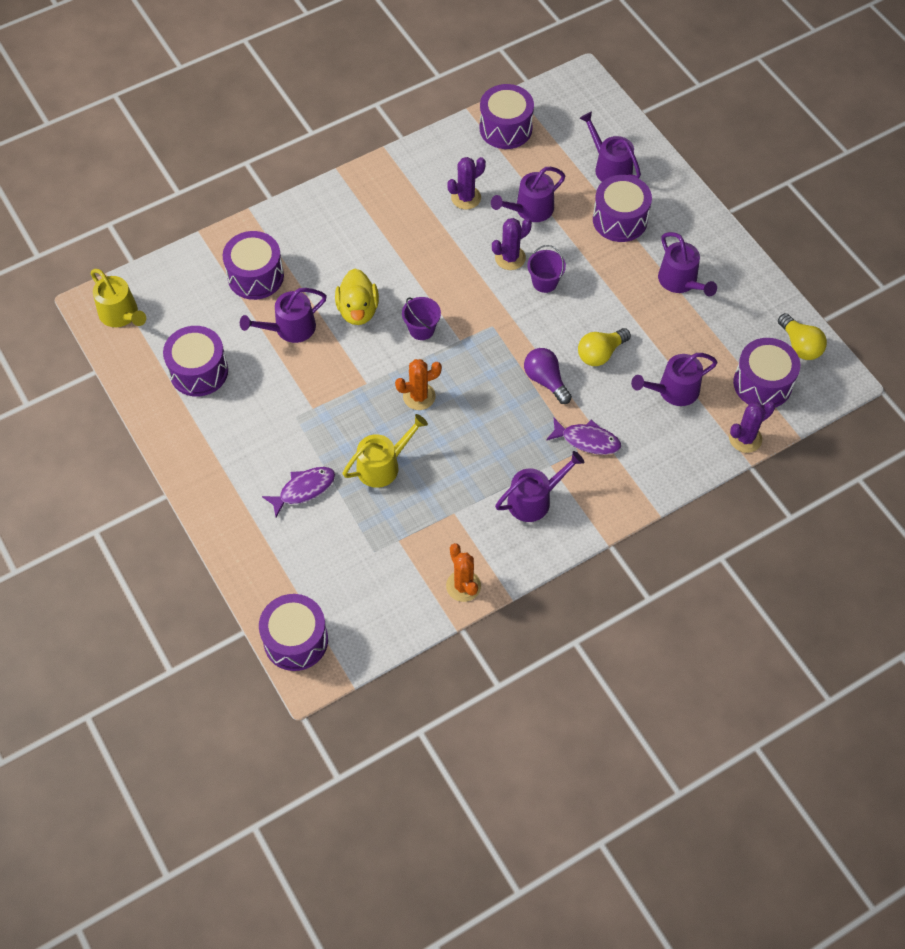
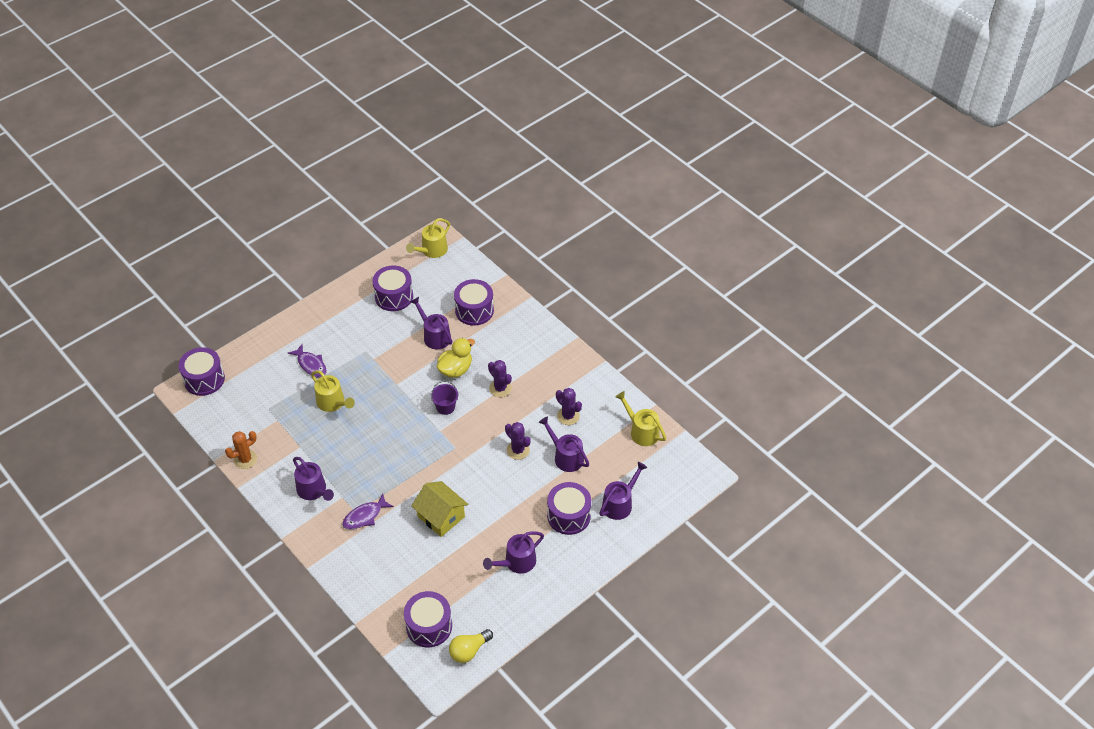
camera: 80 degrees right, 10 degrees down
(358, 310) = (455, 369): yellow duck -> yellow duck turned 150 degrees clockwise
(419, 396) = (389, 414): orange cactus -> none
(505, 128) = (641, 431): purple drum -> yellow watering can
(544, 282) = (499, 474): purple bucket -> none
(545, 380) = (412, 485): purple light bulb -> none
(587, 440) = (365, 516): purple fish -> purple fish turned 45 degrees clockwise
(600, 353) = (441, 516): yellow light bulb -> yellow house
(673, 390) = (414, 566): purple watering can -> none
(745, 438) = (377, 618): purple cactus -> purple cactus (500, 388)

